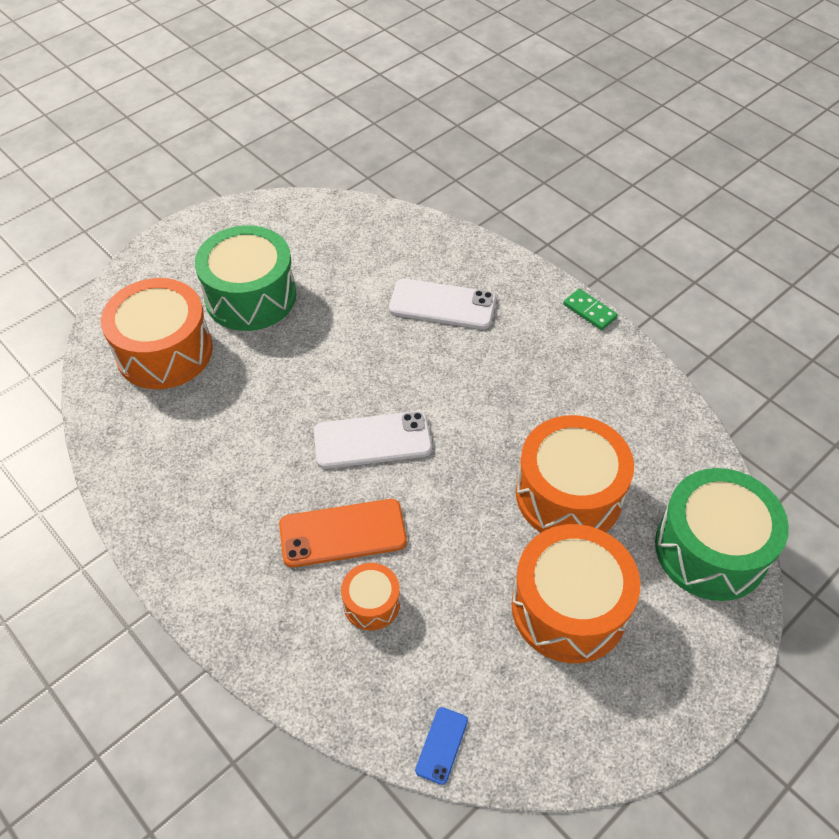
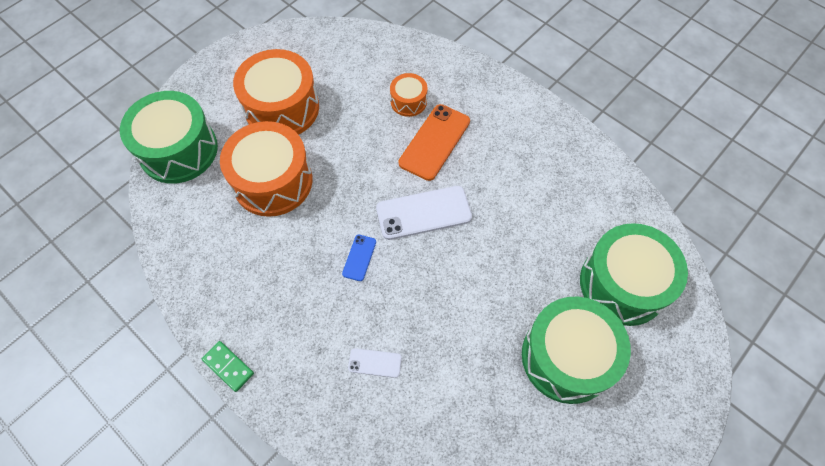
camera: 175 degrees right, 10 degrees up
(164, 351) = (623, 284): orange drum -> green drum
(343, 533) = (434, 142): orange phone -> orange phone turned 45 degrees counterclockwise
(441, 745) = (360, 37): blue phone -> blue phone (359, 257)
(442, 304) = (375, 363): white phone -> white phone, size x0.50

